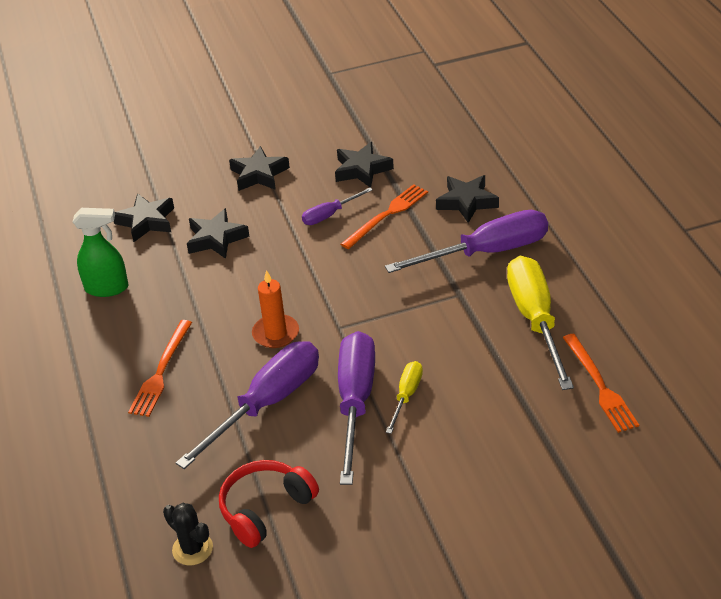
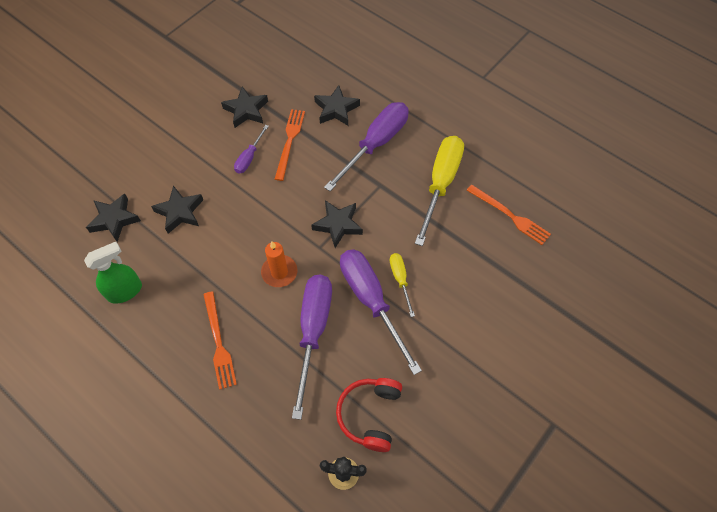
camera: 35 degrees left, 20 degrees up
(259, 174) = (173, 143): black star -> black star (338, 225)
(535, 320) = (440, 184): yellow screwdriver -> yellow screwdriver turned 60 degrees clockwise

